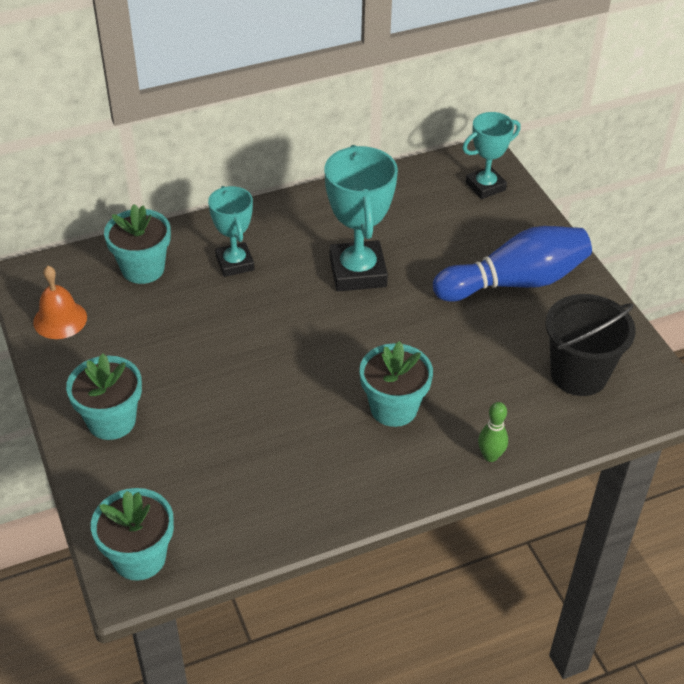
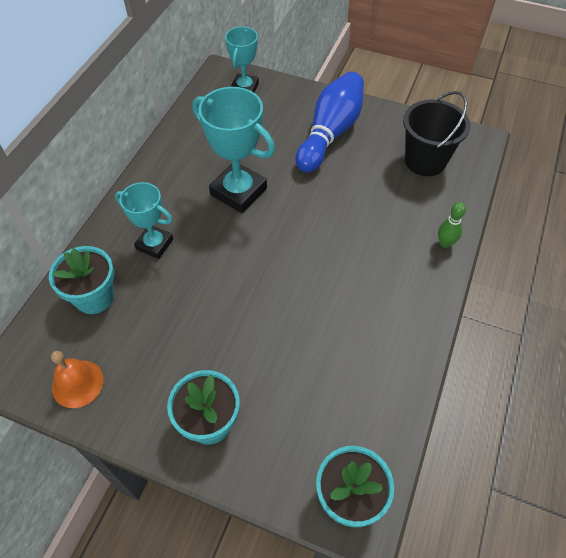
camera: 45 degrees left, 10 degrees up
(393, 408) = (364, 259): turquoise flower pot -> none

